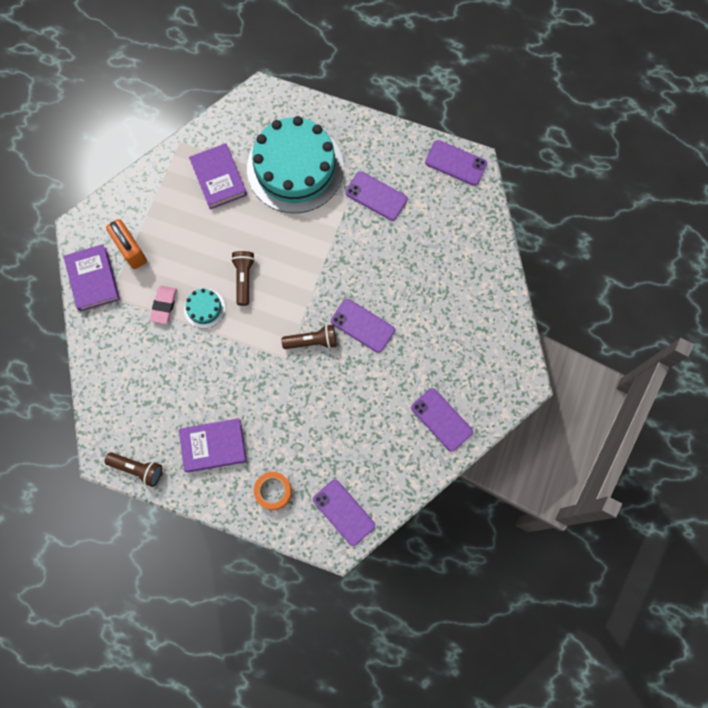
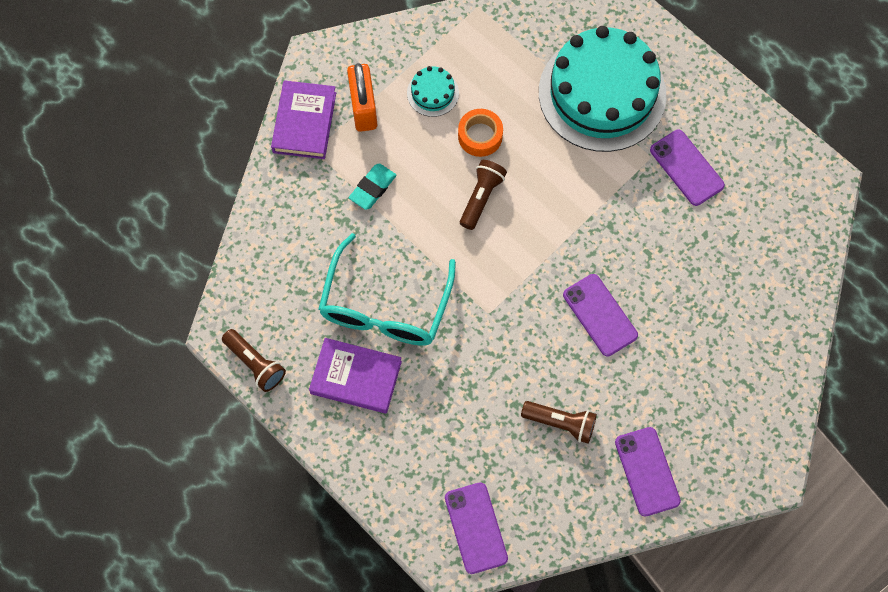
camera: 25 degrees right, 5 degrees down
(164, 305) = (373, 188): pink eraser -> turquoise eraser
(204, 308) = (419, 212): turquoise cake -> turquoise cake (432, 93)
(211, 386) = (385, 306): none -> turquoise glasses
(219, 178) = (505, 67): purple book -> none
(273, 491) = (402, 463): orange tape -> orange tape (480, 136)
(312, 341) = (530, 306): brown flashlight -> brown flashlight (560, 423)
(456, 163) = (804, 169): purple phone -> none

